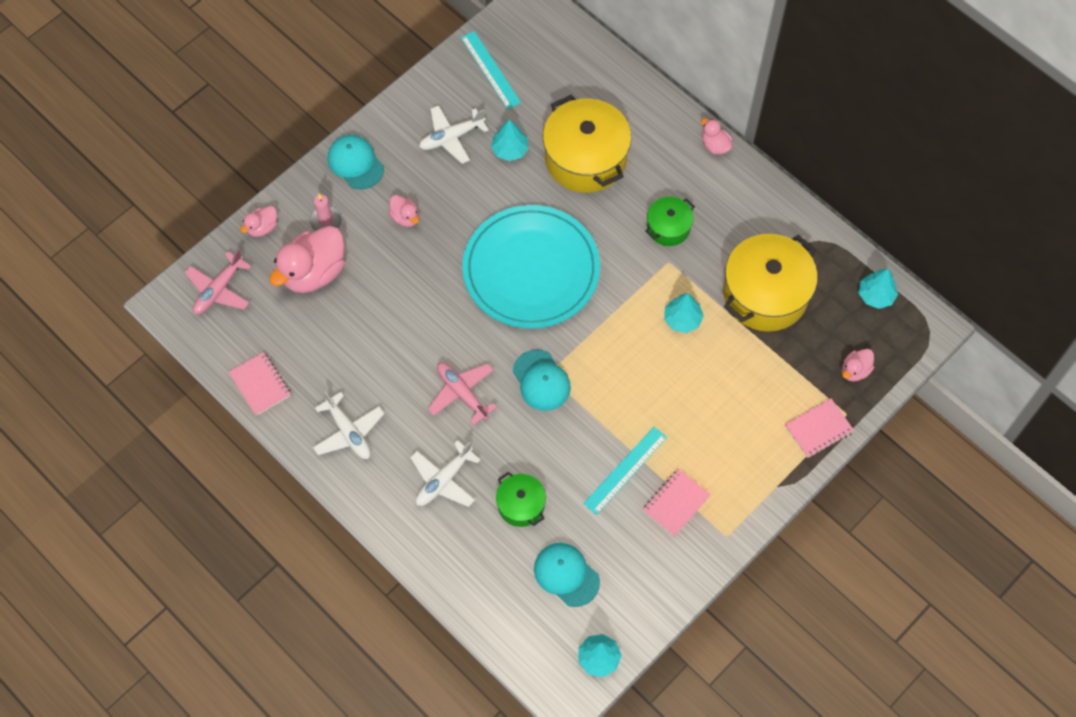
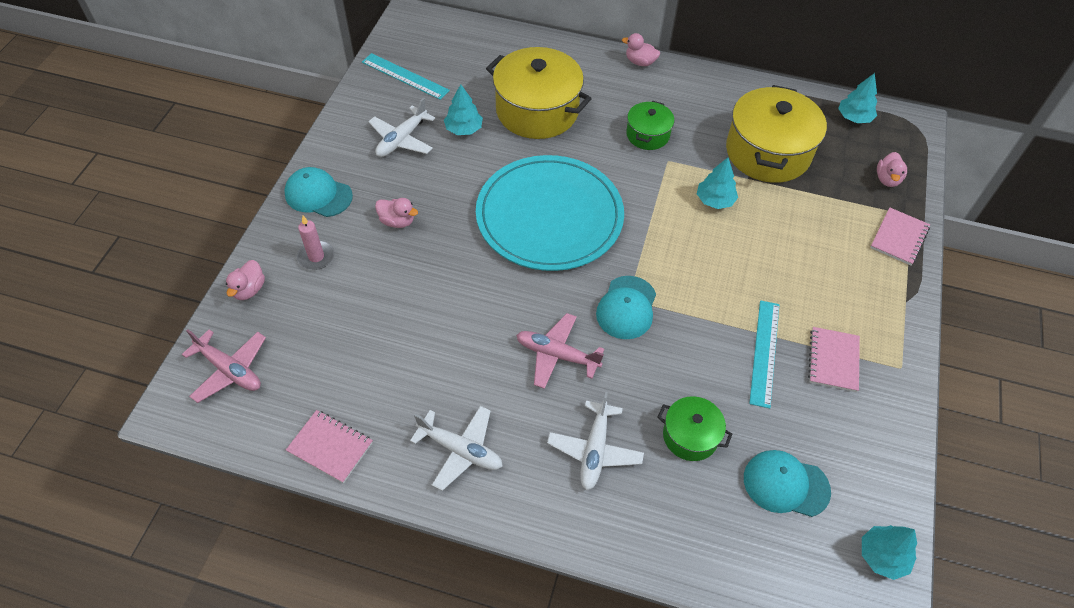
camera: 30 degrees left, 10 degrees down
(219, 290) = (230, 370): pink plane -> pink plane turned 60 degrees counterclockwise
(314, 273) = (330, 309): pink duck -> none
(541, 380) = (626, 308): turquoise cap -> turquoise cap turned 75 degrees clockwise

